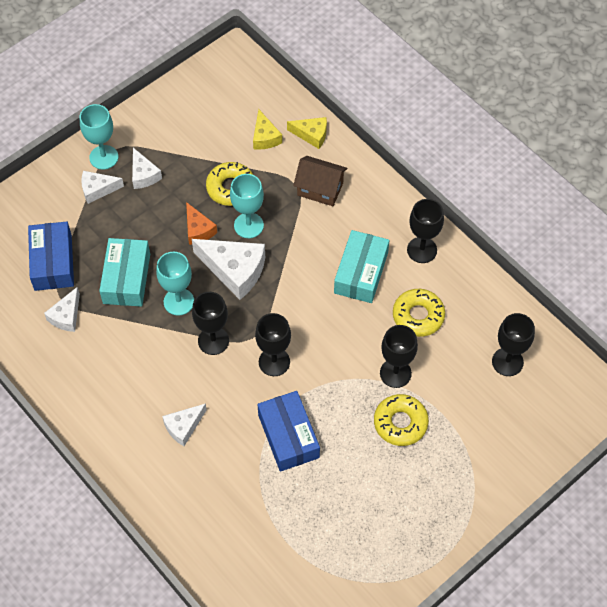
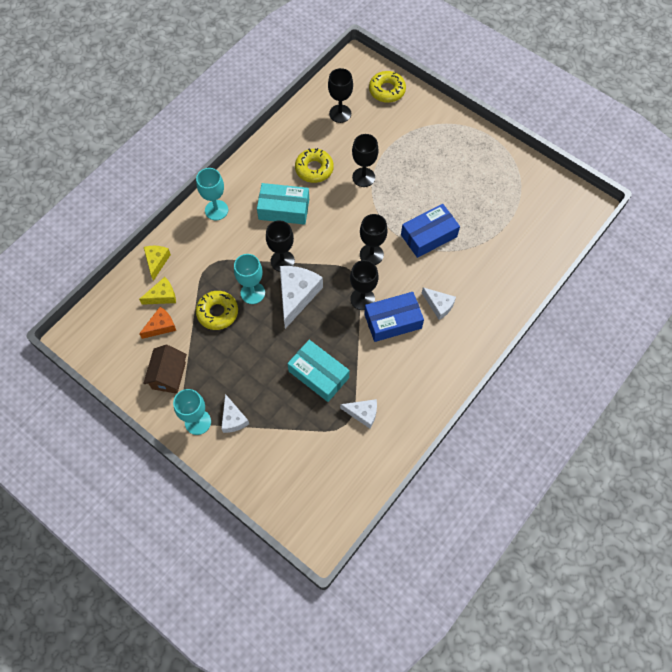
camera: 100 degrees left, 5 degrees up
(53, 262) = (313, 438): blue box -> blue box (393, 321)
(126, 278) = (318, 374): turquoise box -> turquoise box turned 45 degrees clockwise
(144, 175) = (213, 384): white cheese -> none
(179, 301) = (333, 330): turquoise goblet -> turquoise goblet (216, 210)
(198, 230) = (262, 329): orange cheese -> orange cheese (161, 326)
(320, 189) = (210, 247): brown house -> brown house (169, 375)
(400, 423) = (401, 170): yellow donut -> yellow donut (387, 90)
(422, 250) = (257, 173): black goblet -> black goblet (282, 261)

